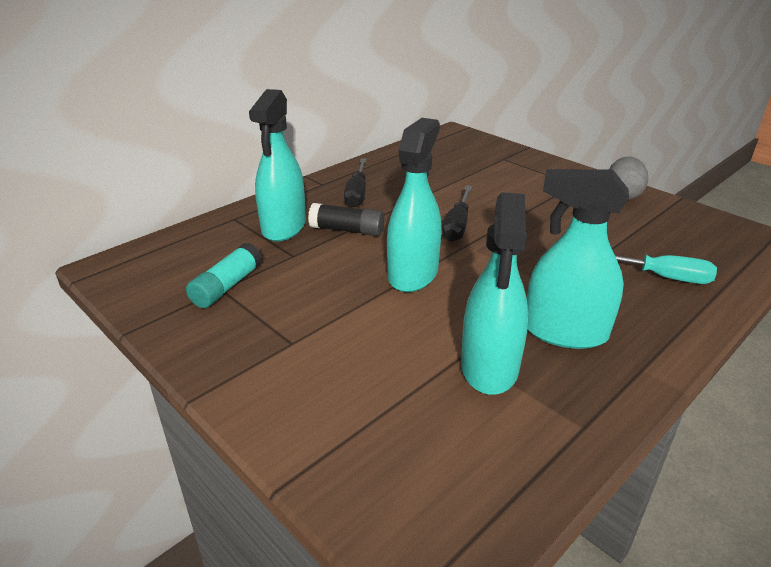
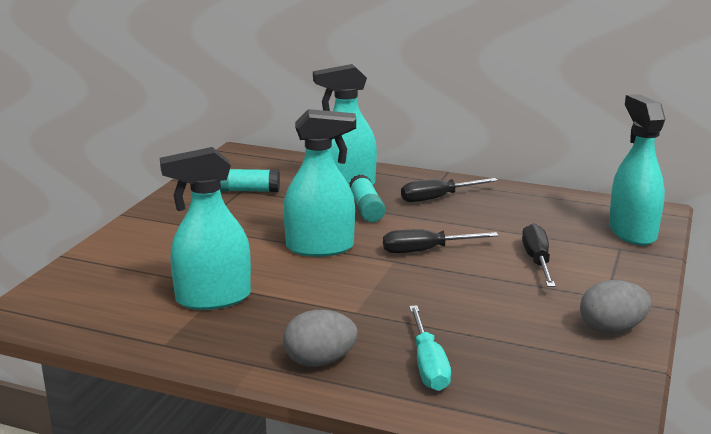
camera: 65 degrees right, 10 degrees down
(347, 230) = (366, 209): black glue stick -> turquoise glue stick
(506, 189) = (537, 261): none -> black screwdriver
(565, 332) = (283, 323): turquoise spray bottle -> turquoise spray bottle (632, 232)
(644, 328) = (320, 361): none -> grey egg

